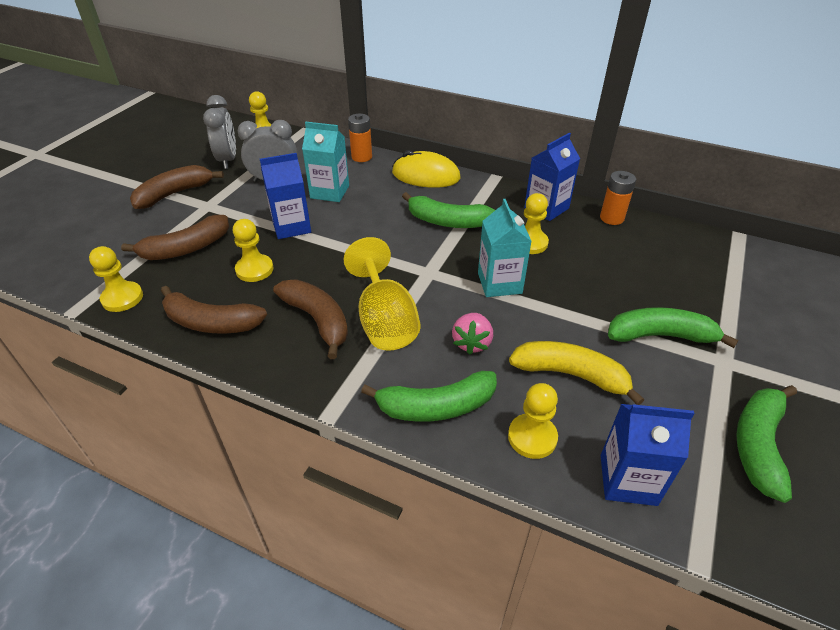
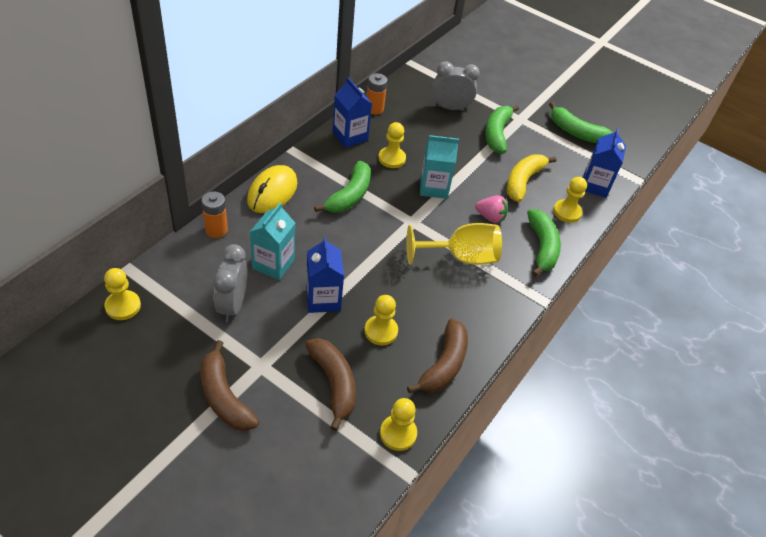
camera: 85 degrees left, 5 degrees up
(228, 160) = (167, 344): grey clock -> grey clock (450, 108)
(317, 320) = (453, 295): brown banana -> none

